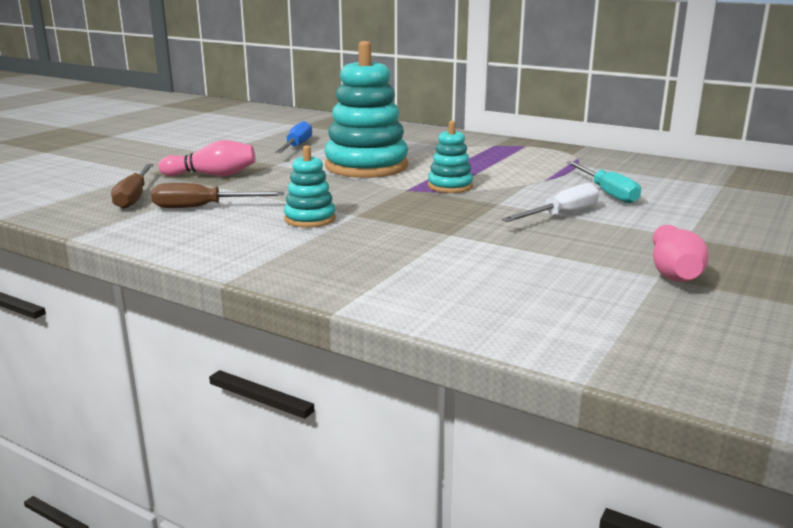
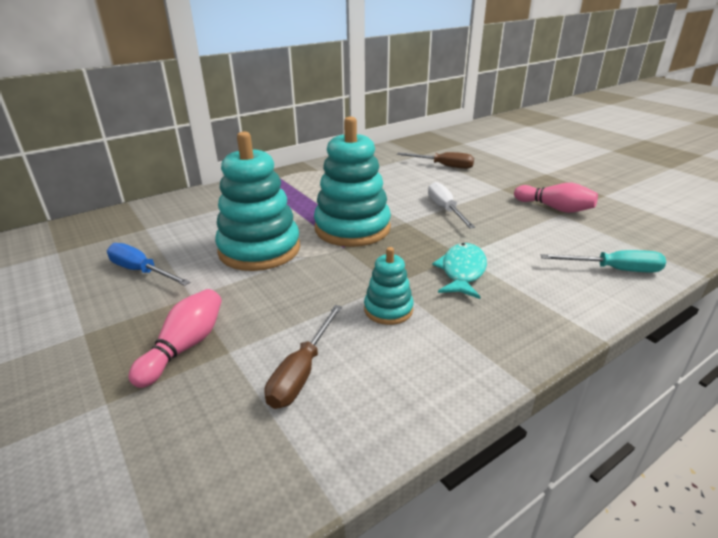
camera: 65 degrees left, 10 degrees up
(134, 197) = (210, 428): brown screwdriver -> brown screwdriver (443, 166)
(412, 238) = (462, 271): none -> turquoise fish
(450, 186) = (352, 228): turquoise stacking toy -> turquoise stacking toy, size x2.00
(607, 193) = (412, 185): turquoise screwdriver -> turquoise screwdriver (613, 270)

